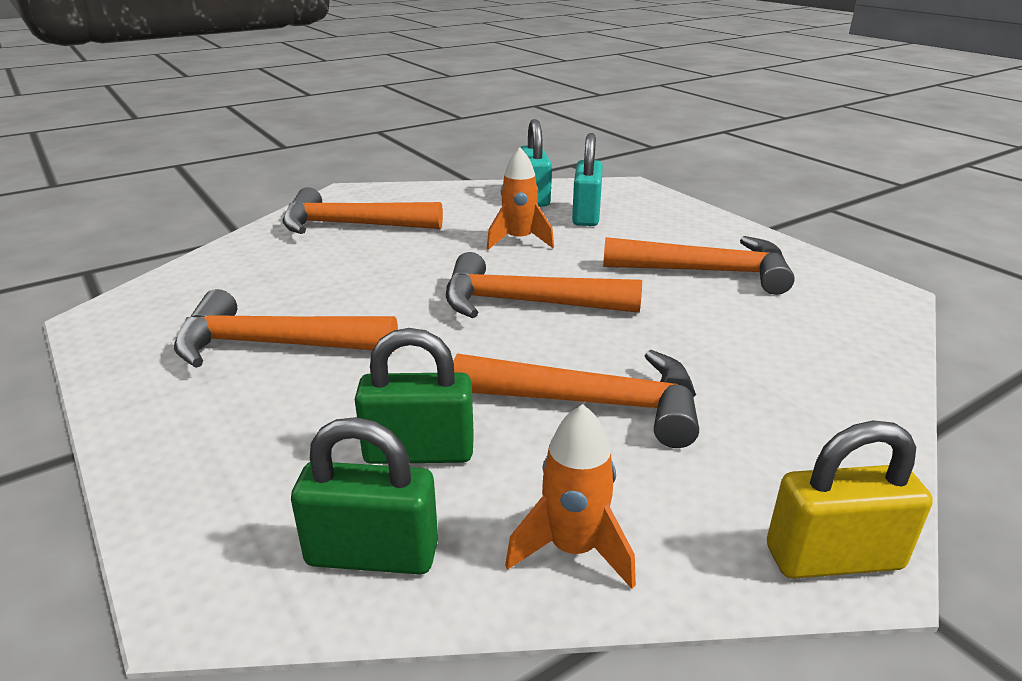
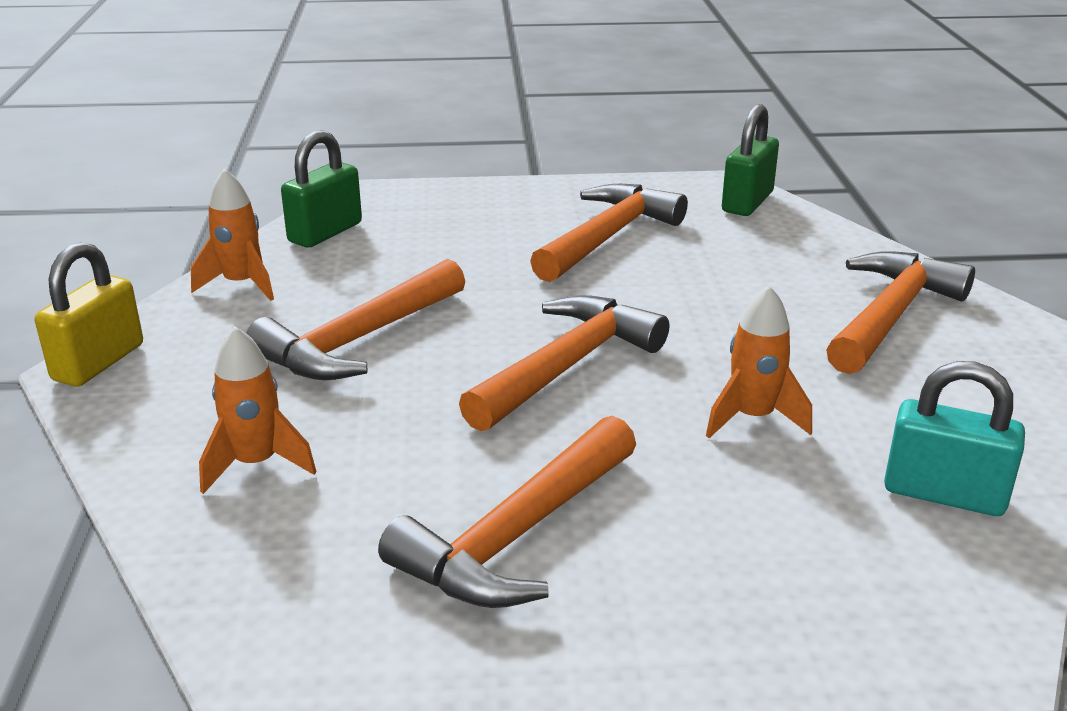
camera: 120 degrees right, 0 degrees up
(419, 452) = (394, 262): green padlock -> green padlock (747, 202)
(586, 215) = (821, 516): turquoise padlock -> none
(790, 374) = (256, 464): none -> orange rocket

